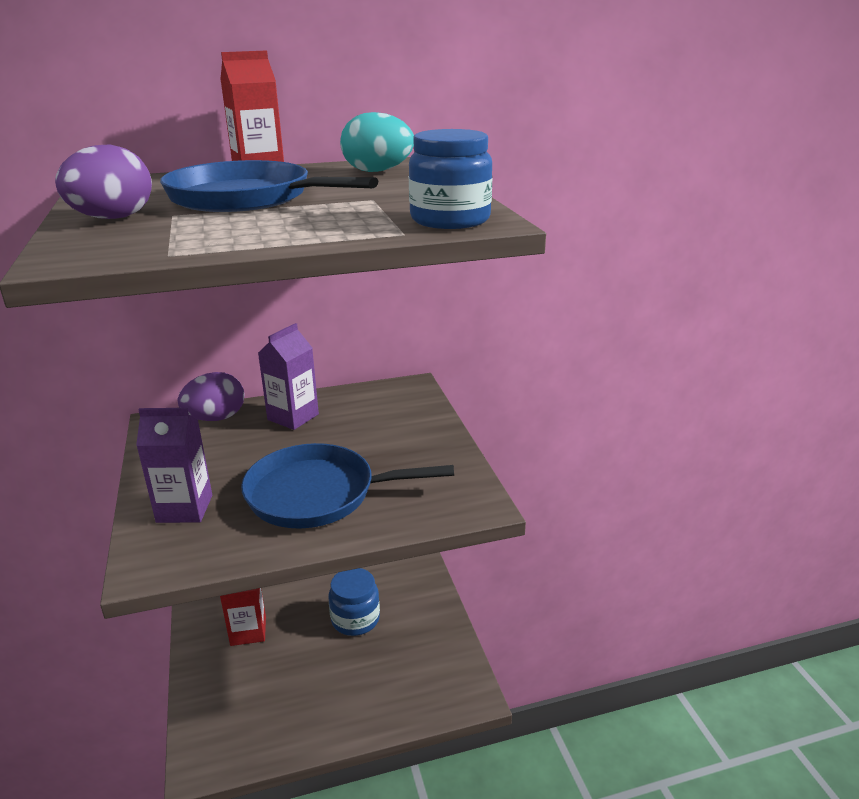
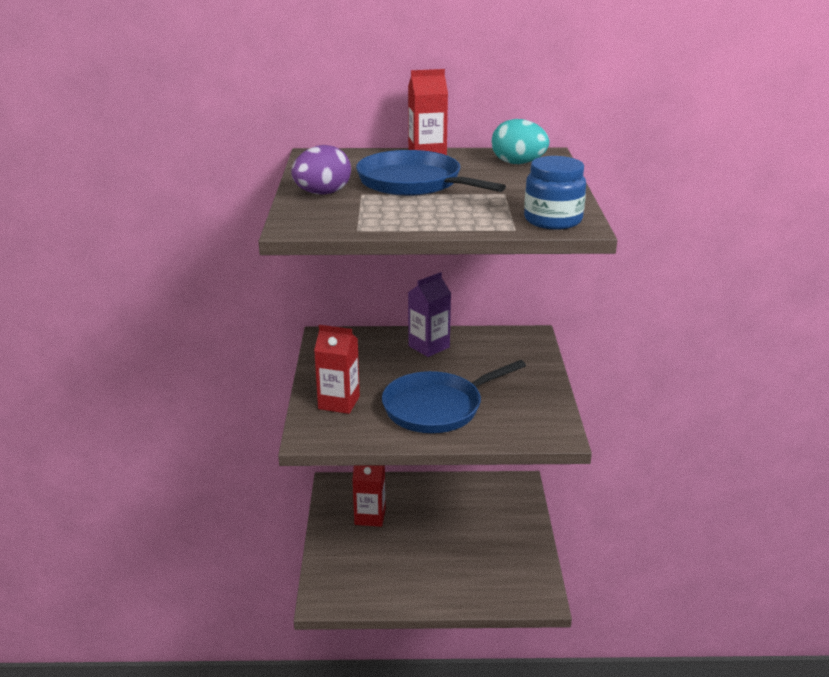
camera: 15 degrees right, 0 degrees up
(184, 509) = (339, 402): purple carton -> red carton
(216, 418) = (369, 339): purple egg -> none
(317, 494) = (437, 408): blue pan -> blue pan turned 45 degrees counterclockwise
(355, 619) = (458, 524): blue jar -> none

